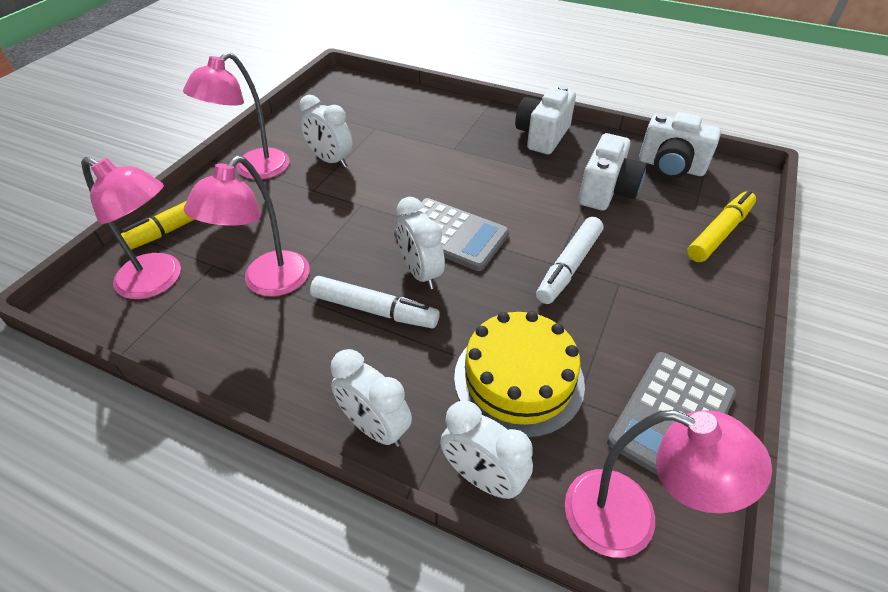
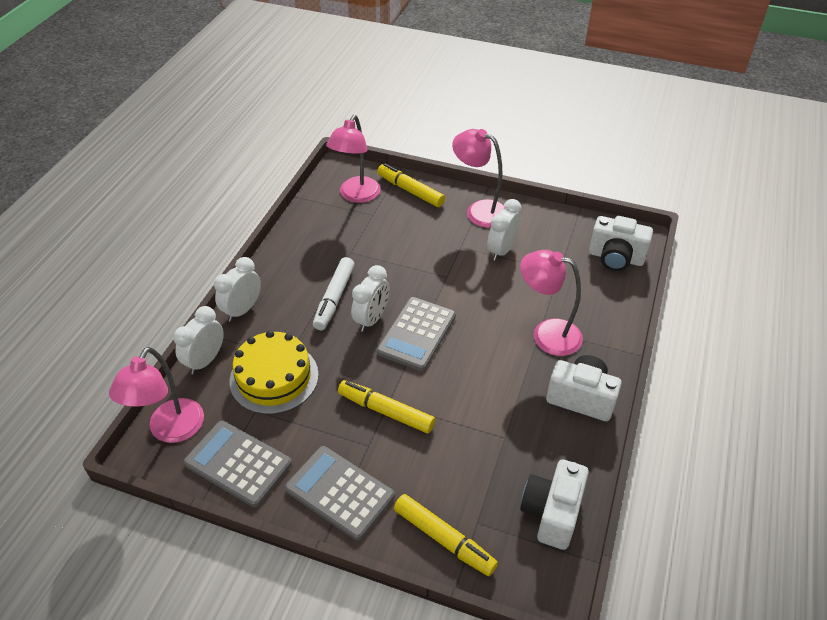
camera: 85 degrees right, 0 degrees up
(268, 283) = (357, 243): pink lamp -> pink lamp (547, 334)
(421, 273) = (371, 319): white clock -> white clock turned 150 degrees clockwise
(569, 266) = (386, 411): white marker -> yellow marker
(607, 192) = (495, 448): white camera -> white camera (615, 258)
(688, 310) = (340, 492): none -> grey calculator

